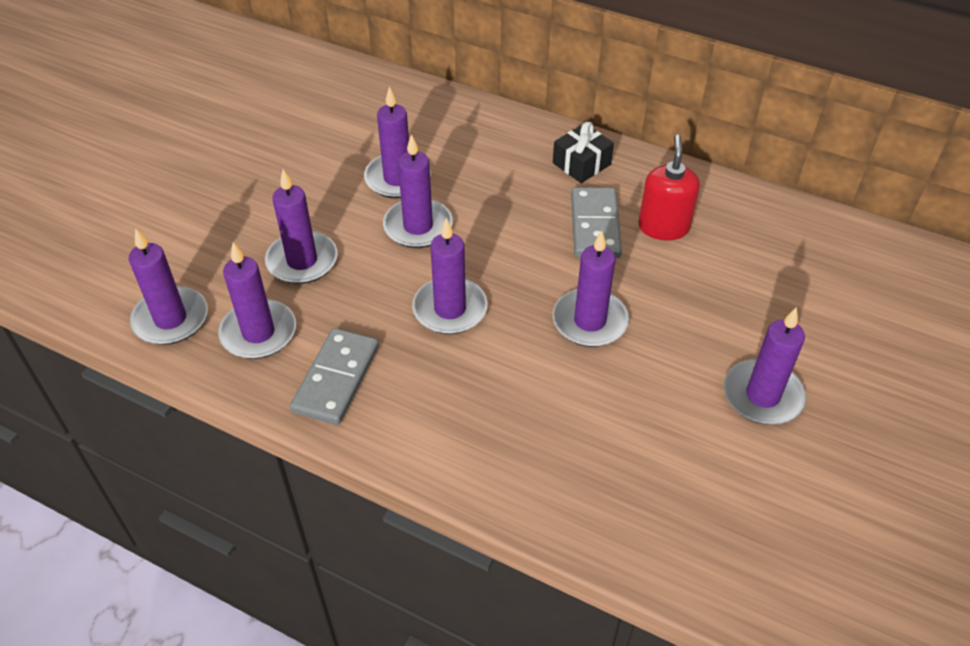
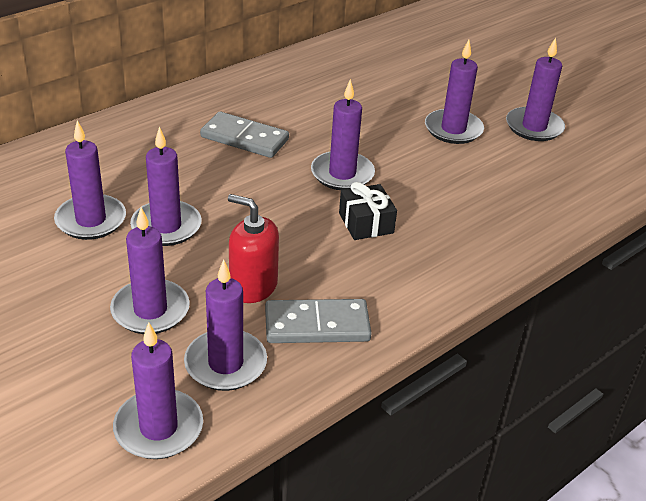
camera: 70 degrees left, 10 degrees down
(336, 379) = (317, 325): grey domino -> grey domino turned 45 degrees counterclockwise
(450, 309) = (280, 237): purple candle -> purple candle (534, 127)
(581, 164) = (168, 121): black gift -> black gift (366, 223)
(663, 227) = (271, 110): red soap dispenser -> red soap dispenser (253, 286)

